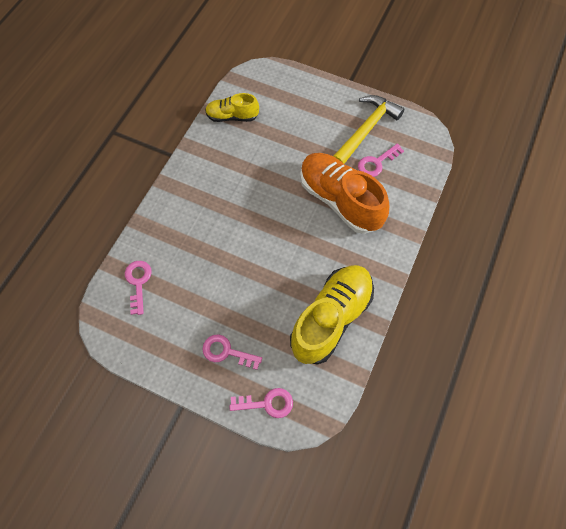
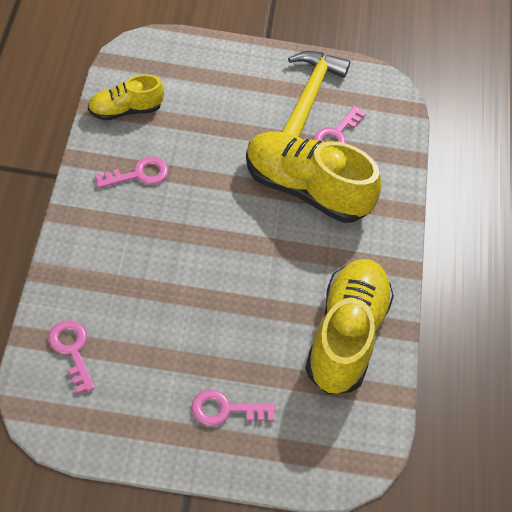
camera: 25 degrees left, 10 degrees down
(267, 403) = (301, 459): pink key -> pink key (138, 174)
(340, 200) = (306, 189): orange shoe -> yellow shoe

